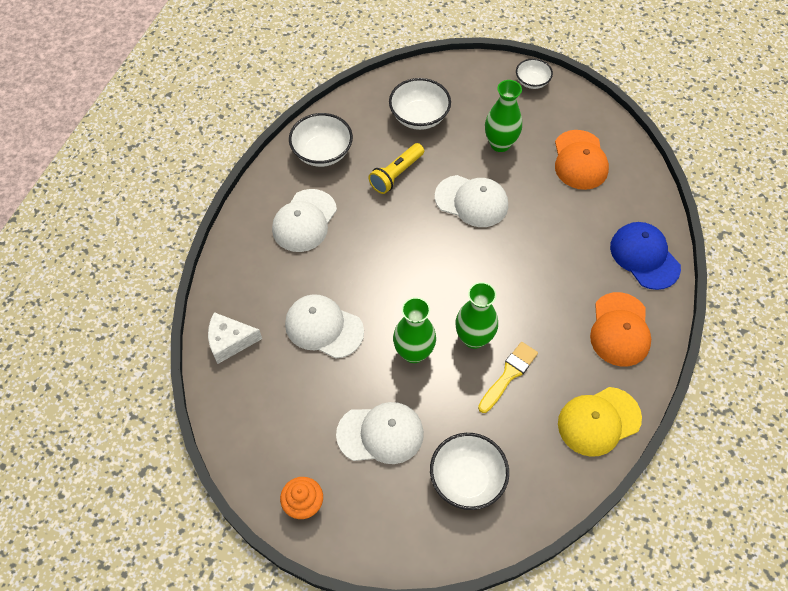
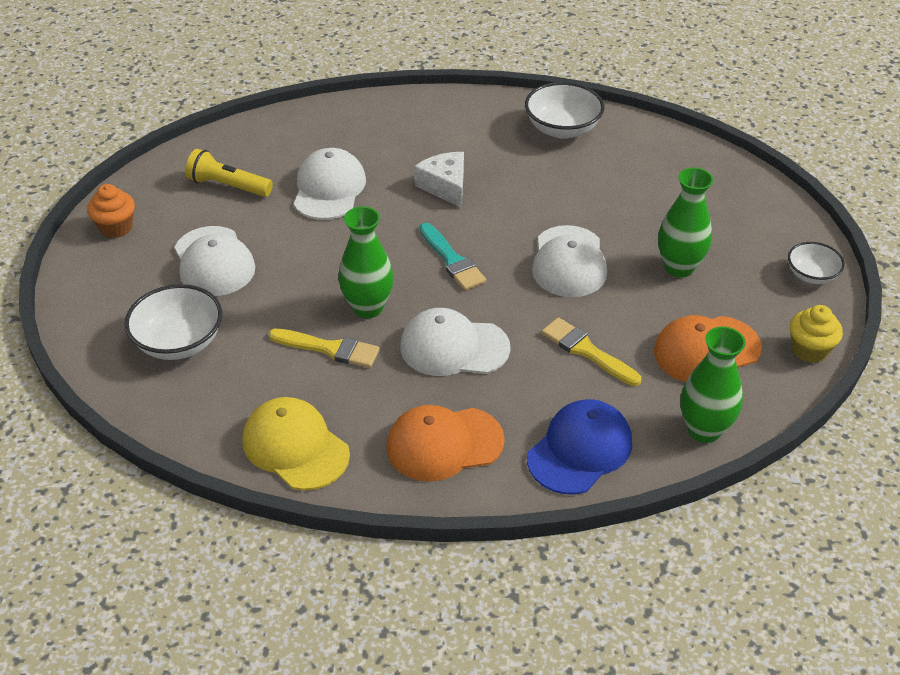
camera: 70 degrees right, 15 degrees down
(230, 341) = (284, 132): white cheese -> white cheese (445, 186)
(304, 221) = (460, 140): white cap -> white cap (454, 347)
(396, 174) = (569, 191): yellow flashlight -> yellow flashlight (228, 186)
(413, 352) = (326, 263): green vase -> green vase (704, 430)
(419, 117) = (671, 188): white bowl -> none
(443, 269) = (452, 260): none -> turquoise brush
(560, 222) = (586, 351): none -> yellow brush
(595, 111) = (809, 350): none -> yellow cupcake

